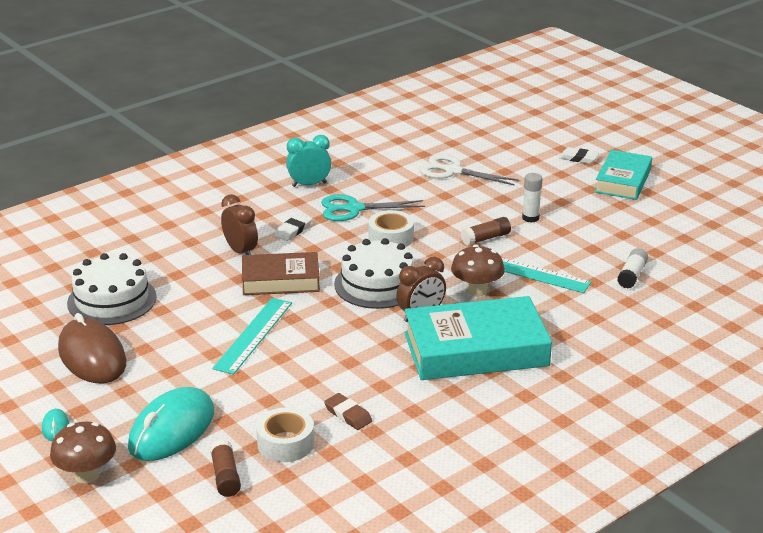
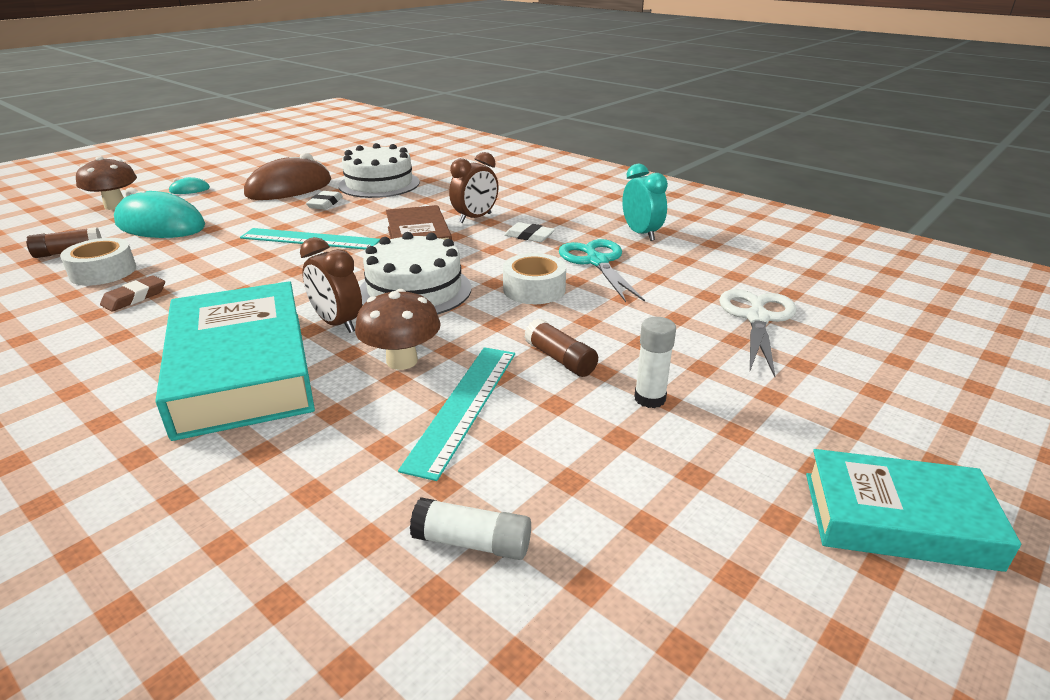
camera: 80 degrees right, 0 degrees up
(578, 158) = (939, 447): white eraser -> white eraser (325, 203)

